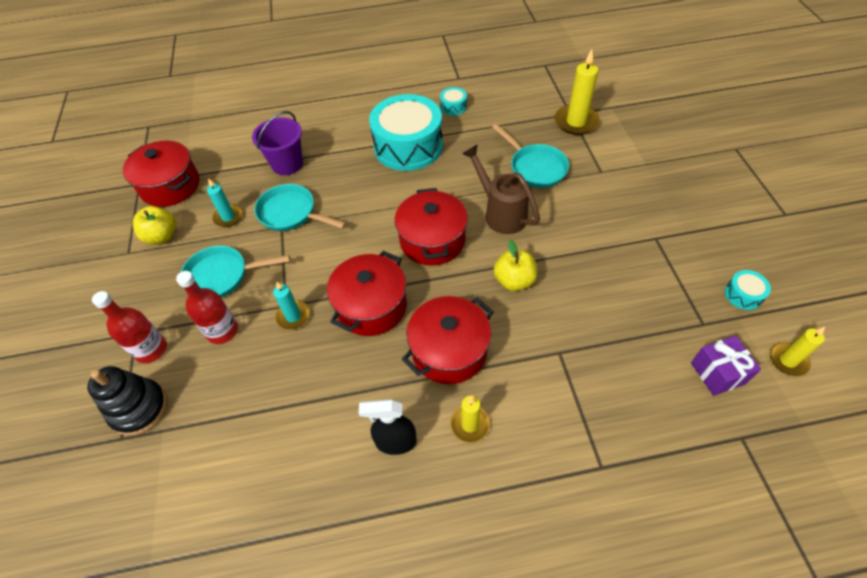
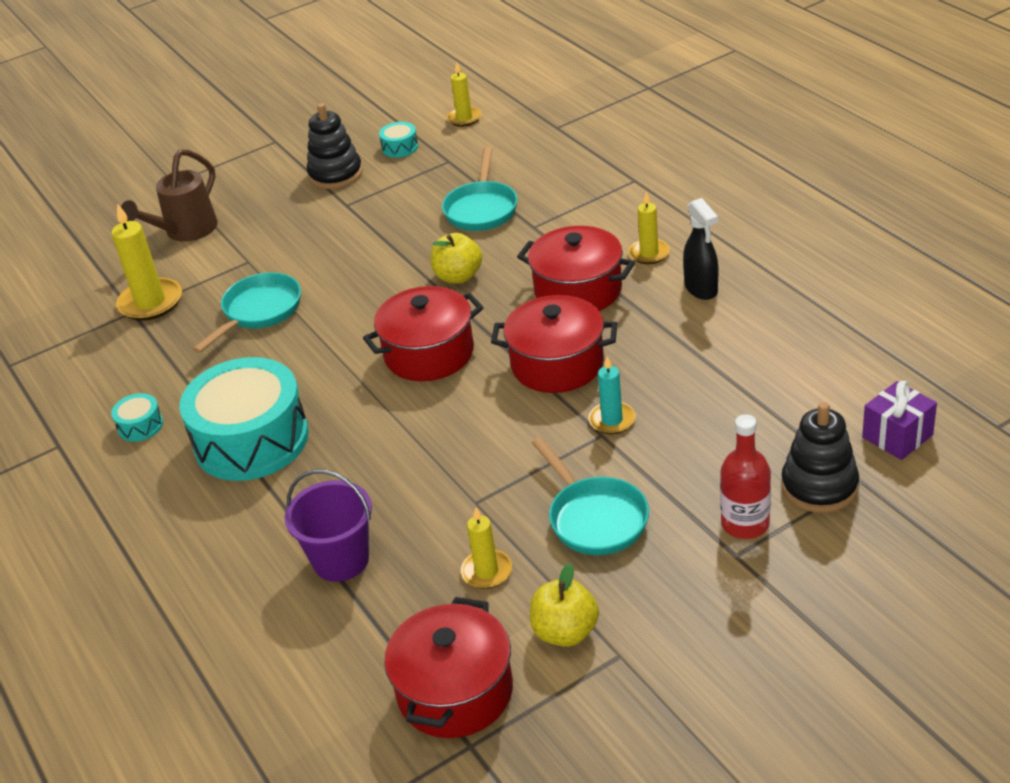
camera: 110 degrees left, 15 degrees down
(222, 331) = (673, 471): red bottle -> none
(228, 217) = (486, 571): turquoise candle -> yellow candle
(291, 213) = (445, 503): turquoise pan -> turquoise pan (481, 209)
(500, 213) = (355, 315): brown watering can -> brown watering can (185, 232)
(710, 241) = (335, 174): none -> black stacking toy
(717, 373) = (500, 146): purple gift -> purple gift (897, 436)

